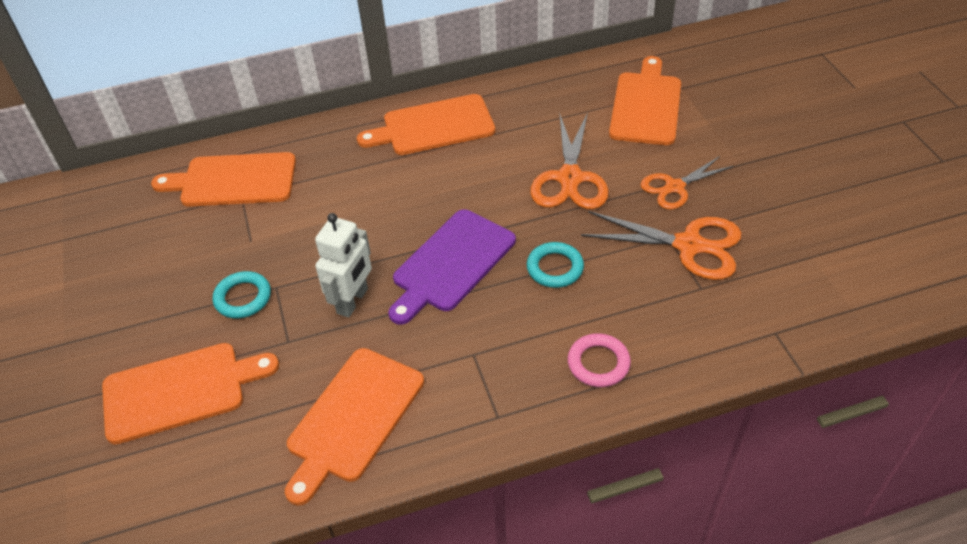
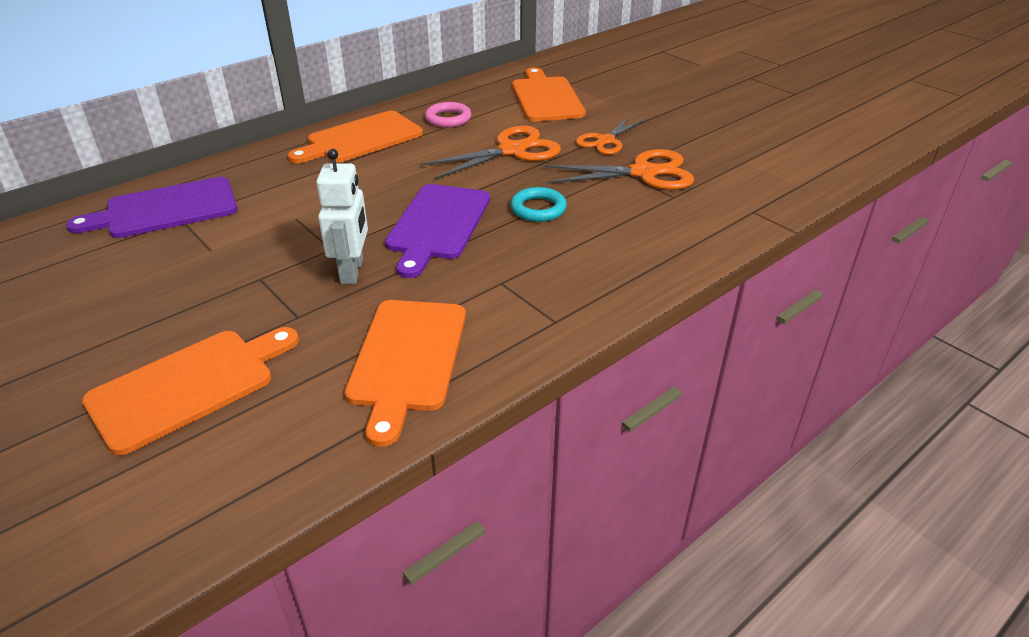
camera: 25 degrees left, 10 degrees down
(233, 180) = (165, 209): orange cutting board -> purple cutting board
(243, 298) = (225, 294): turquoise ring -> none
(570, 178) = (511, 150): orange scissors -> orange scissors turned 105 degrees counterclockwise
(598, 363) = (622, 262): pink ring -> pink ring (448, 118)

